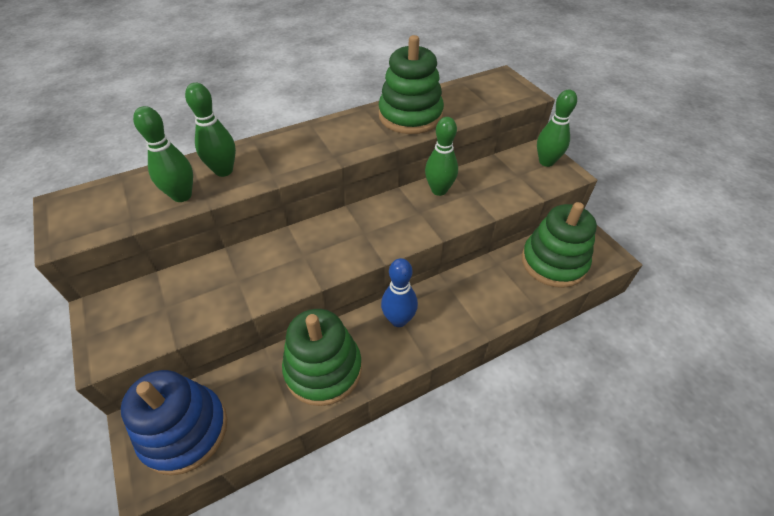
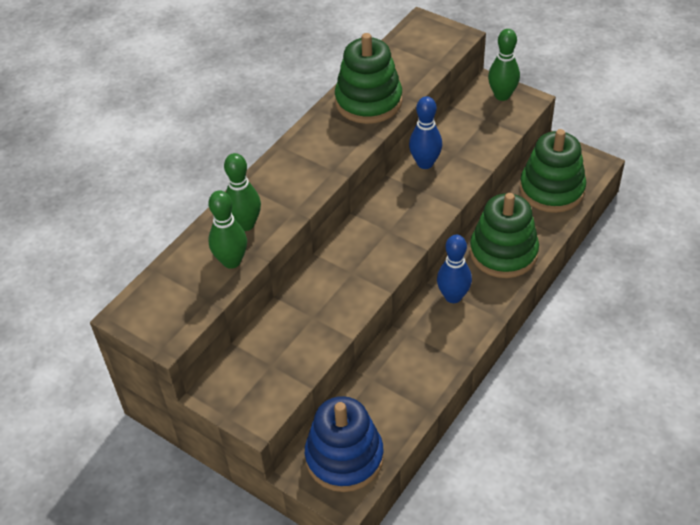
camera: 25 degrees left, 0 degrees up
(323, 369) = (420, 362): green stacking toy -> green stacking toy (503, 252)
(439, 190) = (425, 163): green bowling pin -> blue bowling pin

